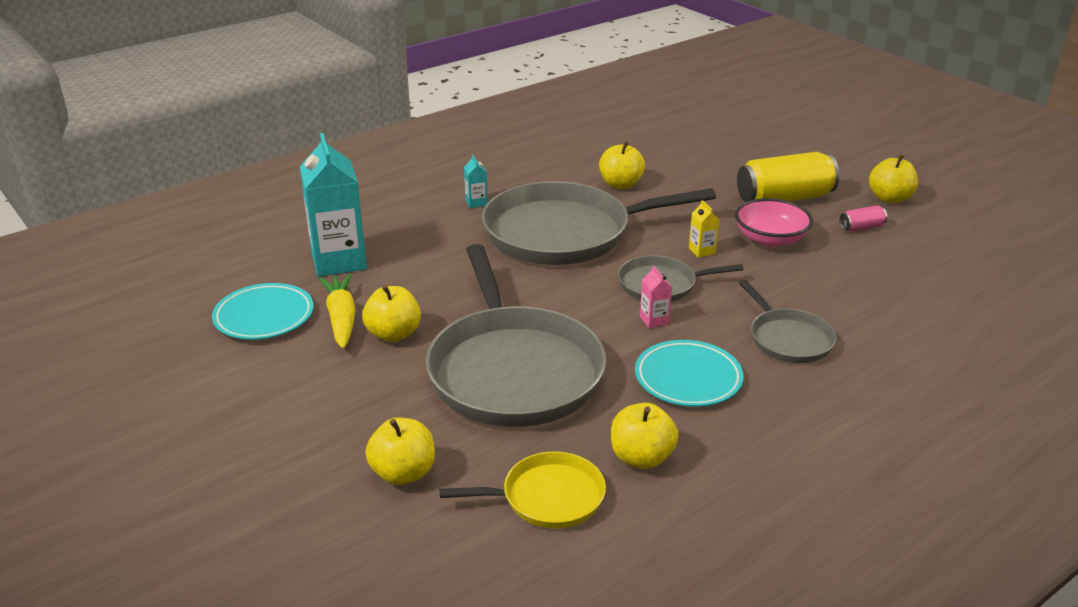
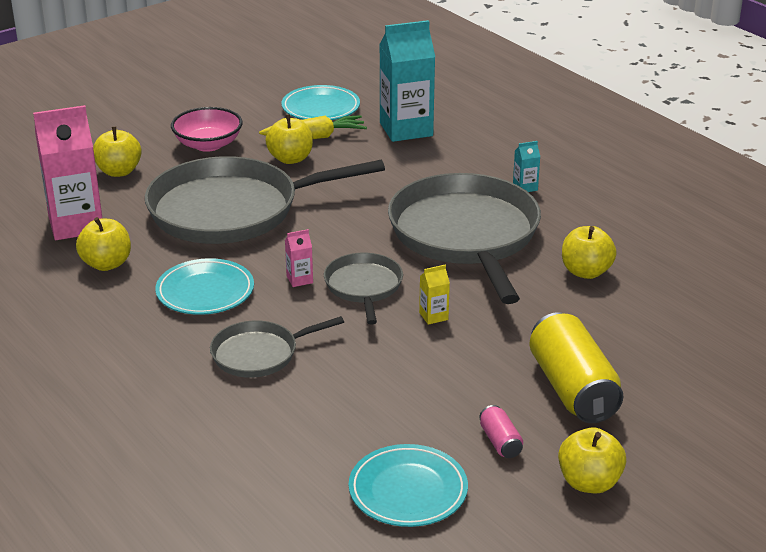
camera: 90 degrees right, 0 degrees up
(547, 497) = (76, 224): yellow pan -> pink carton
(770, 239) = (464, 366): pink bowl -> pink bowl (208, 144)
(938, 265) = (408, 491): none -> turquoise plate

